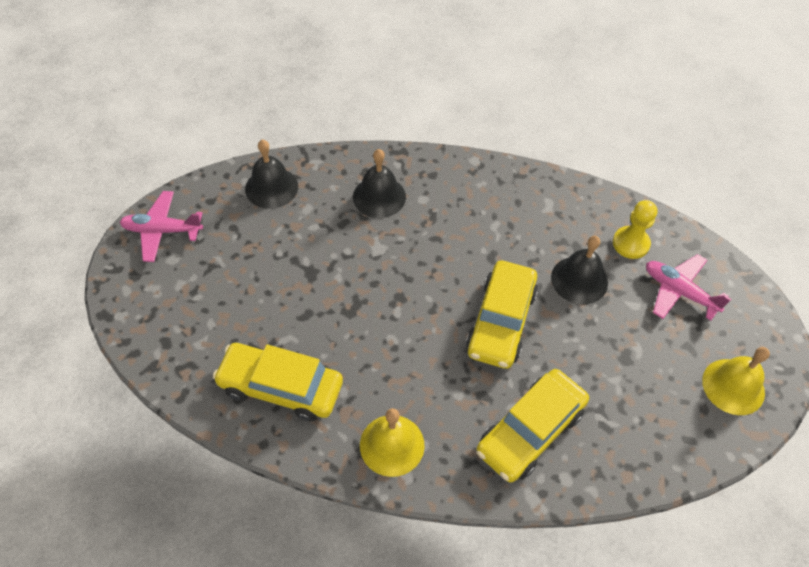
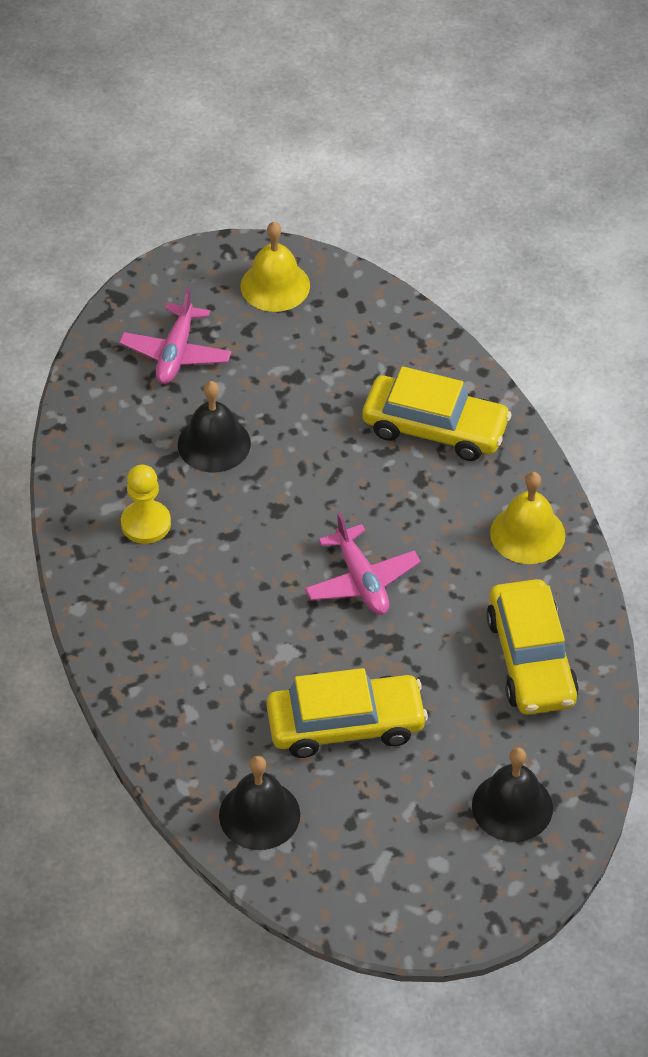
camera: 115 degrees left, 5 degrees down
(162, 231) = (405, 901): pink plane -> pink plane (361, 581)
(379, 196) = (203, 686): black bell -> black bell (512, 806)
(501, 321) = (317, 495): yellow car -> yellow car (345, 725)
(630, 243) = (129, 412): yellow pawn -> yellow pawn (146, 523)

